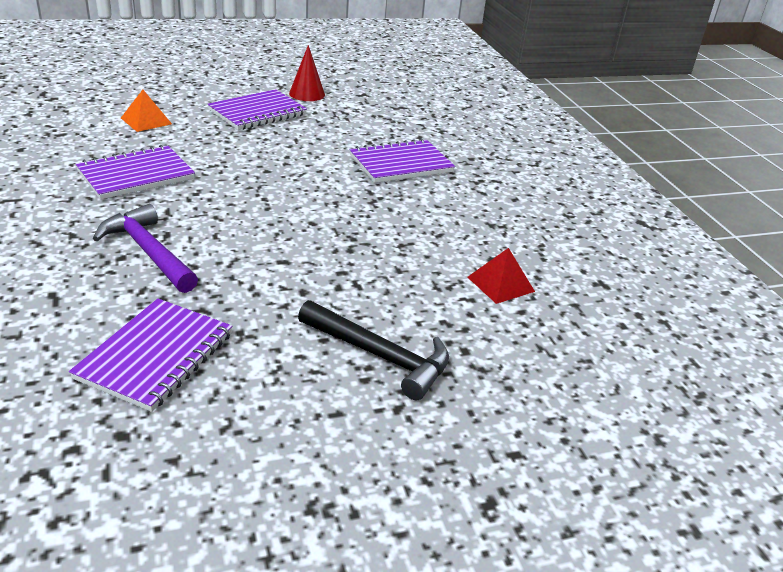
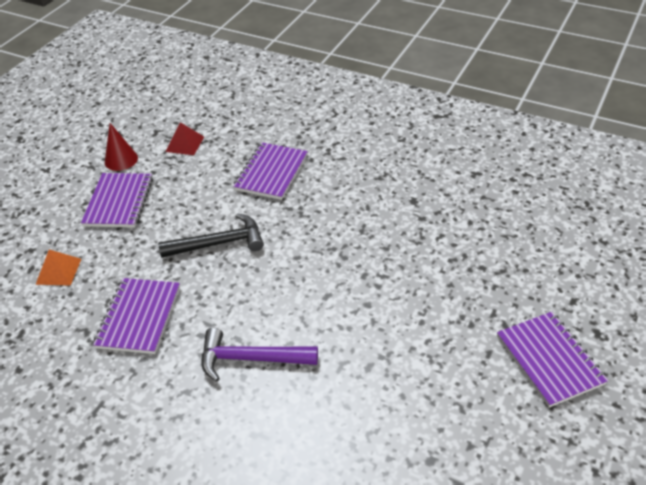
camera: 40 degrees left, 10 degrees up
(155, 356) = (370, 409): purple notebook -> purple notebook (549, 360)
(380, 356) = (457, 306): black hammer -> black hammer (219, 243)
(500, 284) = (439, 214): red pyramid -> red pyramid (185, 144)

